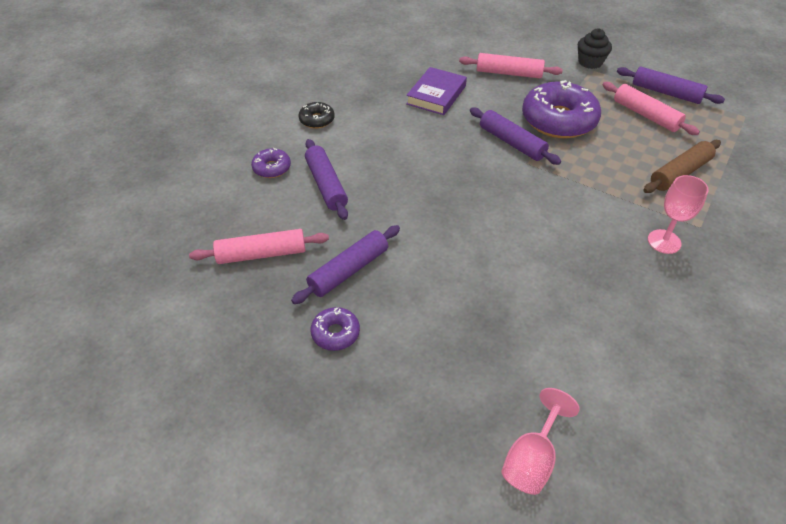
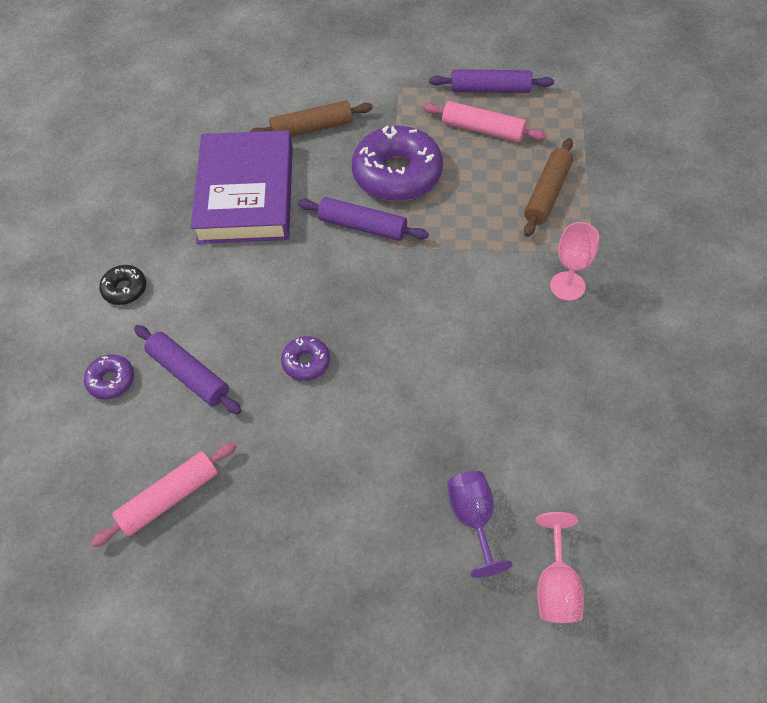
camera: 25 degrees left, 10 degrees up
(335, 333) = (305, 552): purple donut -> purple donut (306, 362)
(349, 270) = (277, 471): purple rolling pin -> none
(436, 95) = (246, 193): purple book -> purple book, size x1.76
(486, 372) = (473, 518): none -> purple goblet
(509, 73) = (312, 128): pink rolling pin -> brown rolling pin
(590, 62) = (393, 76): black cupcake -> none

